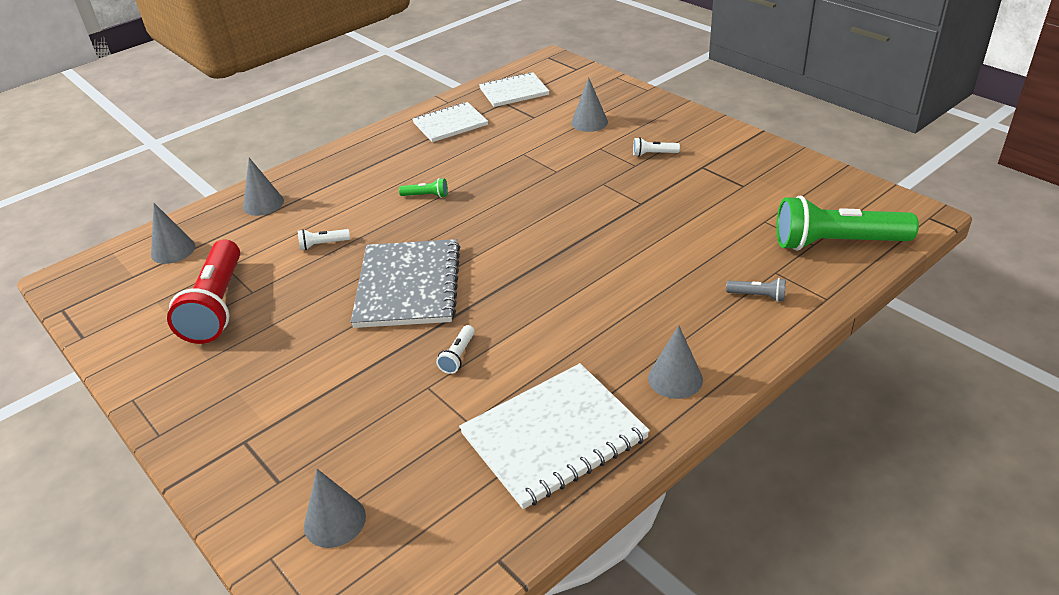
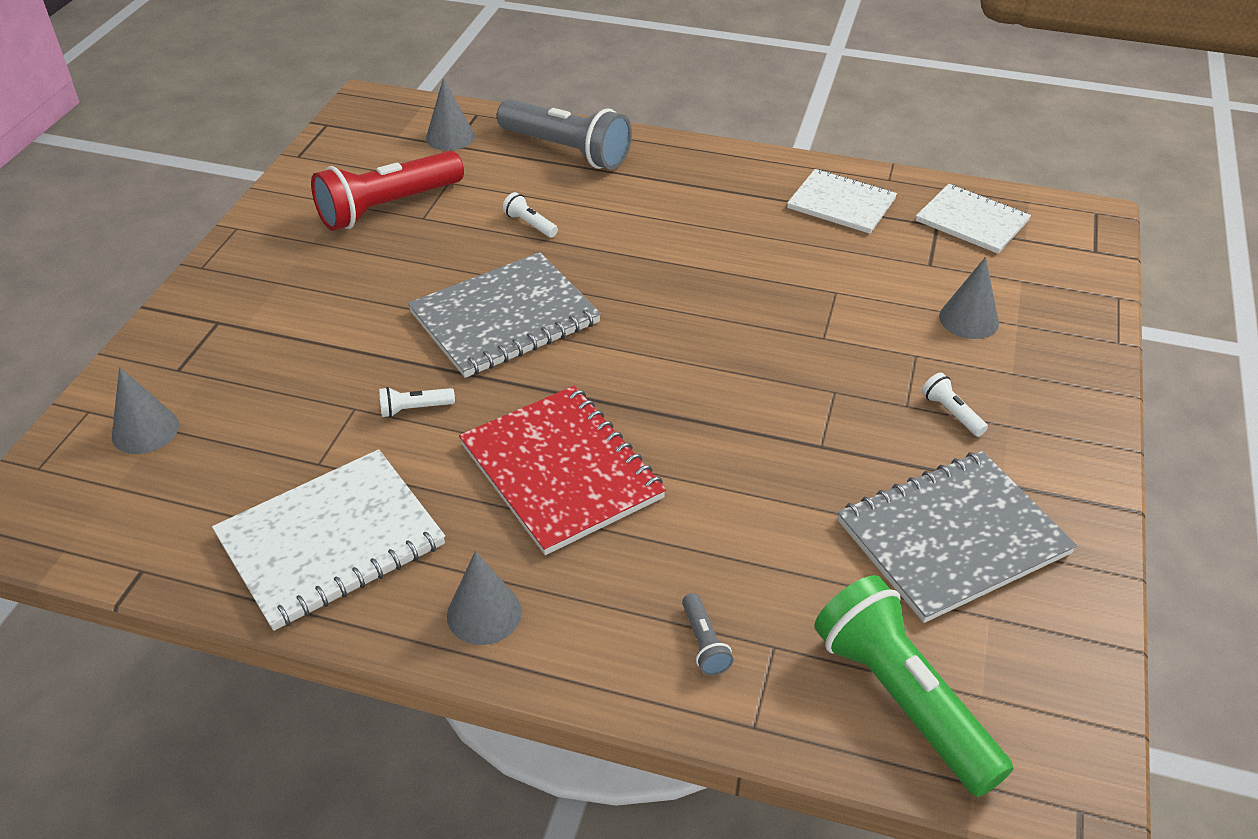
camera: 55 degrees right, 5 degrees up
(263, 204) = (566, 150): grey cone -> grey flashlight
(426, 196) = (677, 254): green flashlight -> none
(554, 436) = (331, 541): white notebook -> white notebook turned 60 degrees counterclockwise
(578, 307) = (561, 471): none -> red notebook
(741, 187) = (952, 537): none -> grey notebook

